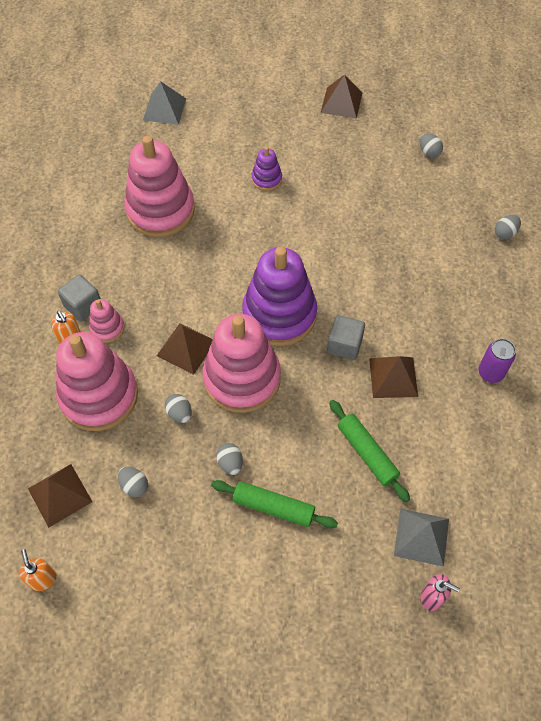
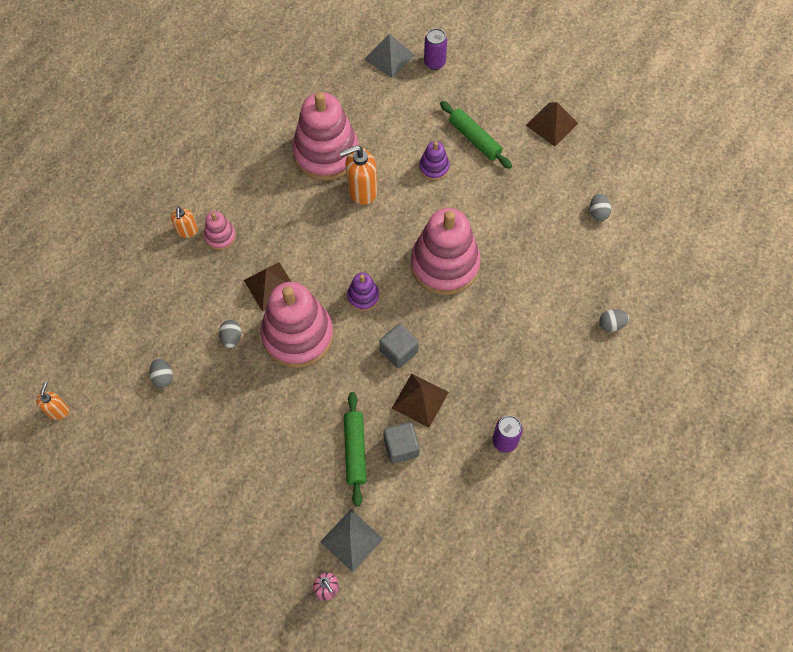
camera: 30 degrees right, 5 degrees up
(60, 495) = (106, 354): brown pyramid -> none
(83, 306) = (213, 208): grey cube -> grey cube (401, 447)
(99, 396) = (180, 290): pink stacking toy -> pink stacking toy (445, 264)
(208, 97) = (434, 62): none -> purple can
(215, 227) = (361, 191): none -> orange soap dispenser
(230, 463) = (244, 399): grey egg -> none
(273, 507) = (254, 452): green rolling pin -> green rolling pin (474, 139)
(279, 315) = (363, 296): purple stacking toy -> purple stacking toy, size x0.46

